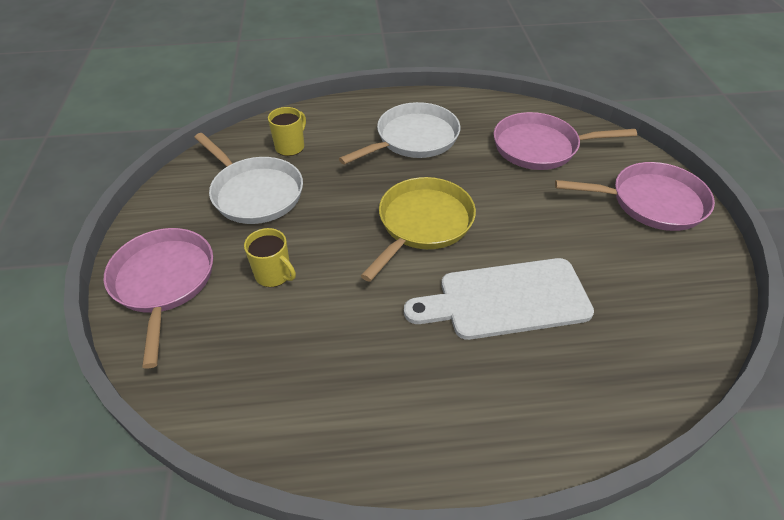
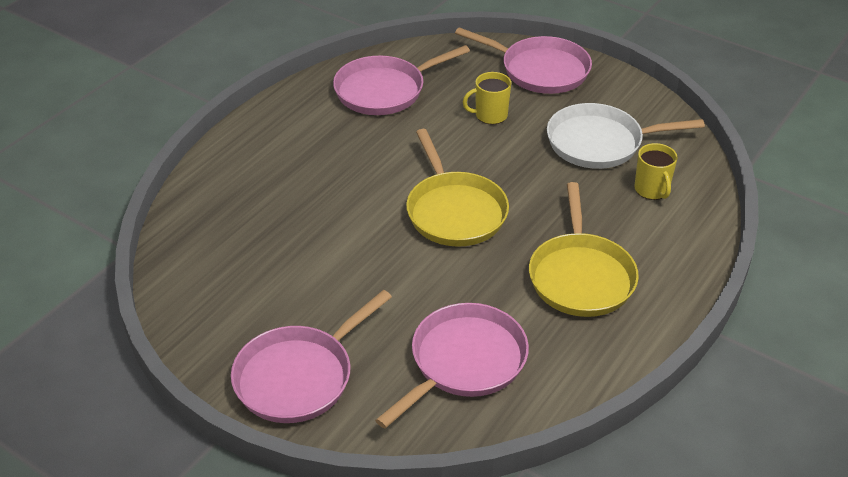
camera: 130 degrees right, 5 degrees down
(303, 384) = (384, 90): none -> pink pan
(413, 139) = (581, 276): white pan -> yellow pan
(506, 299) = (329, 205): white cutting board -> none

